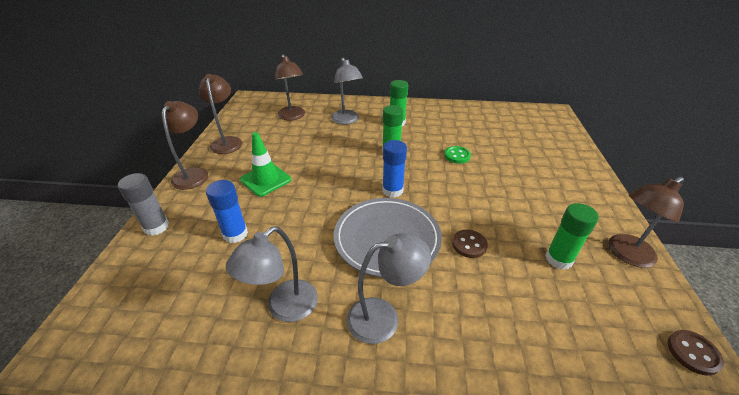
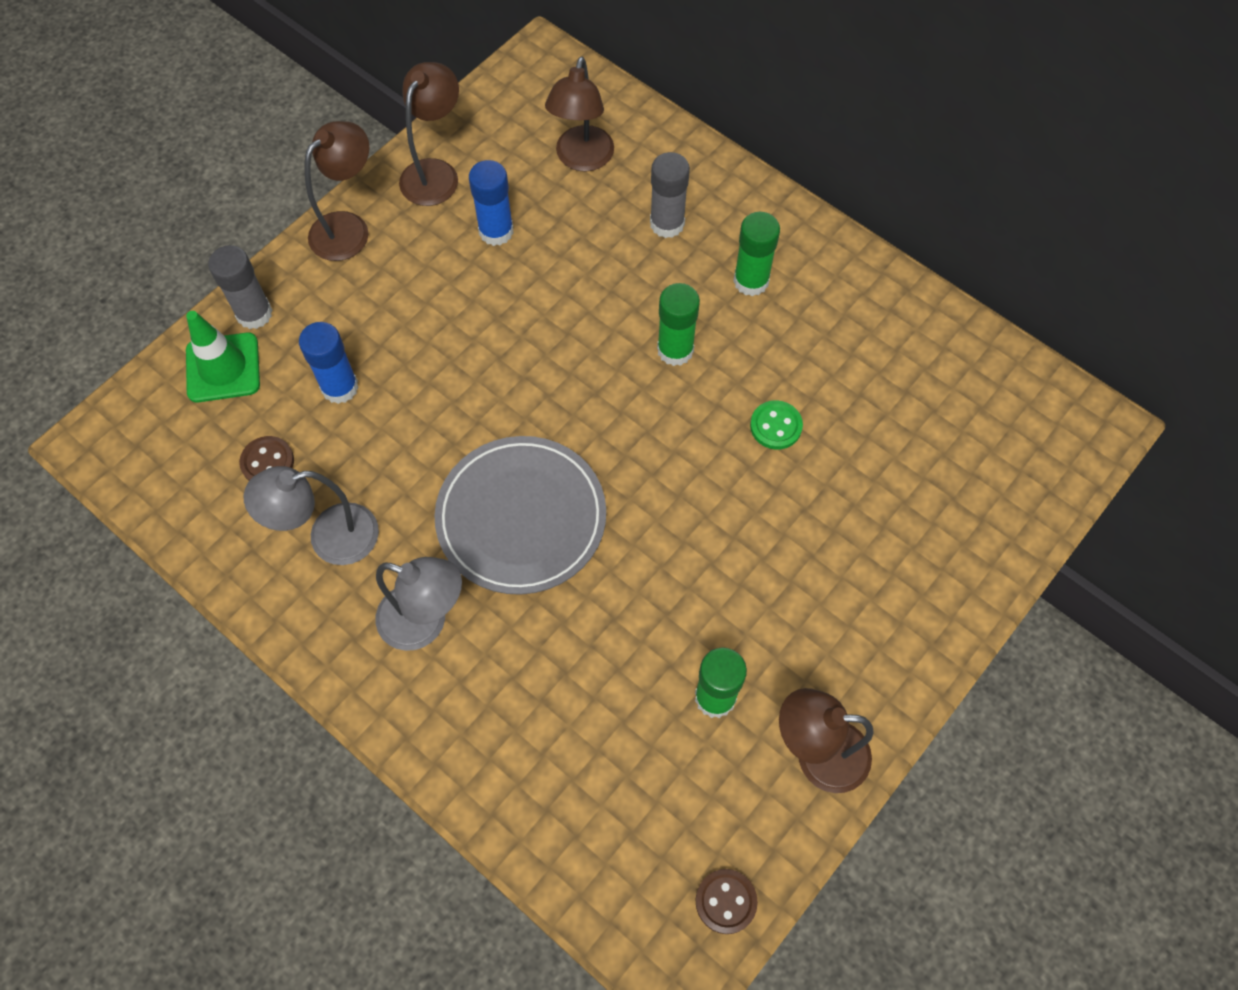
camera: 35 degrees right, 25 degrees up
(265, 180) = (439, 302): green traffic cone -> green traffic cone (223, 368)
(347, 120) = (667, 224): grey lamp -> grey glue stick
(392, 190) = (603, 437): blue glue stick -> blue glue stick (496, 231)
(469, 244) = (619, 598): brown button -> brown button (267, 462)

